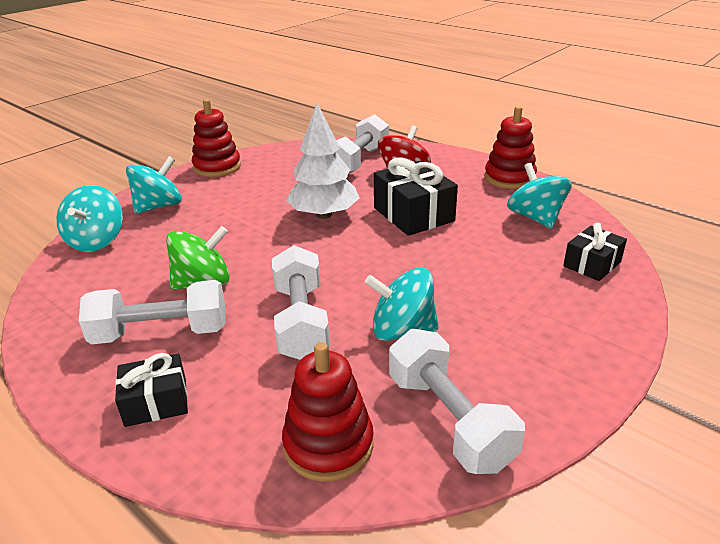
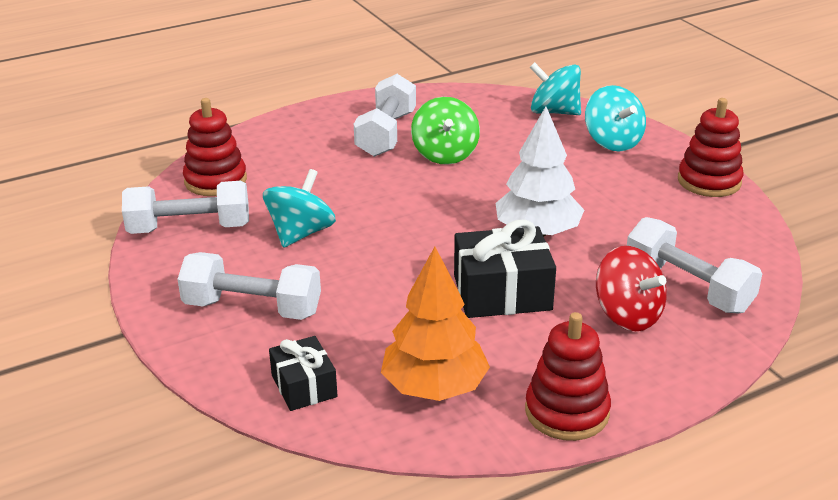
camera: 110 degrees right, 0 degrees up
(156, 402) = (310, 129): black gift -> none
(301, 321) = (352, 190): white dumbbell -> white dumbbell (252, 308)
(535, 218) = (434, 387): turquoise spinning top -> orange tree

